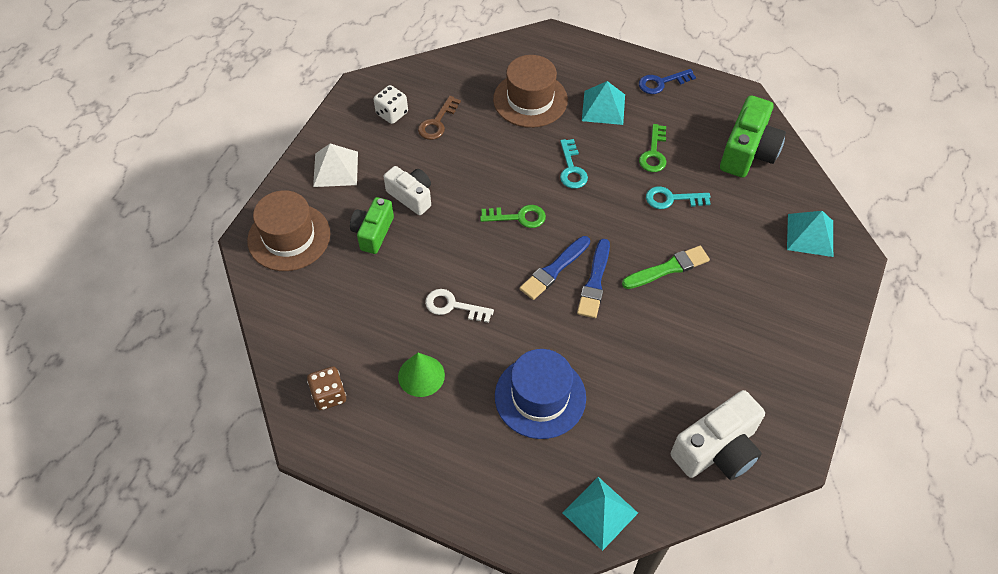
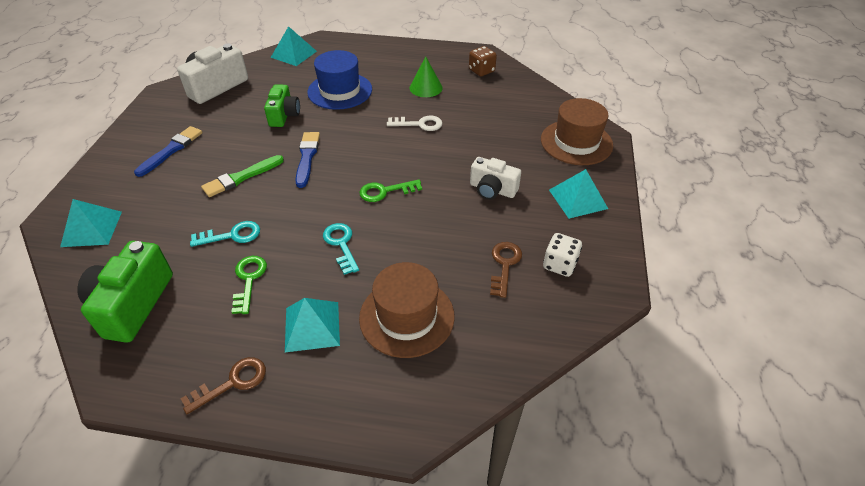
camera: 165 degrees right, 10 degrees down
(336, 169) = (578, 199): white pyramid -> turquoise pyramid
(373, 232) = (509, 157): green camera -> green camera (284, 115)
(554, 269) = (343, 159): blue brush -> blue brush (171, 150)
(662, 83) = (232, 383): blue key -> brown key

